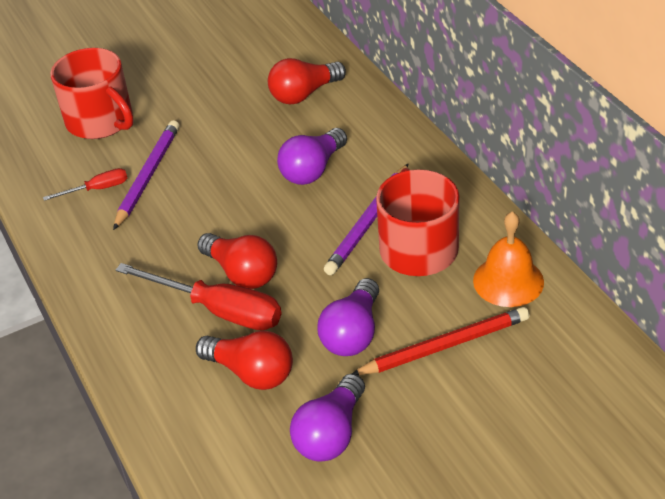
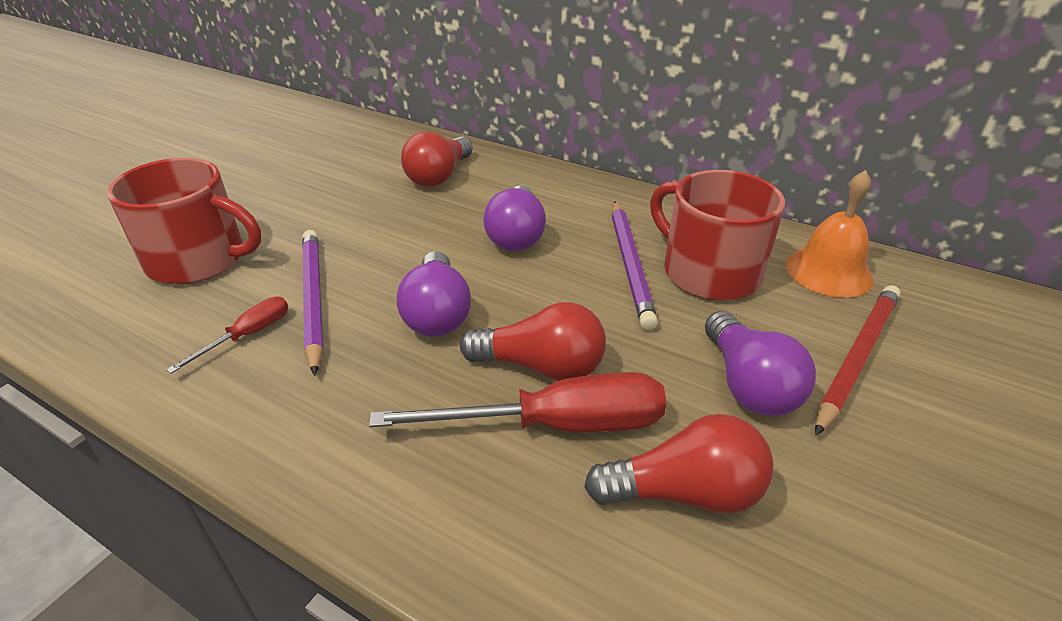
camera: 35 degrees left, 5 degrees down
(331, 434) = (879, 531): purple light bulb -> purple light bulb (437, 313)

